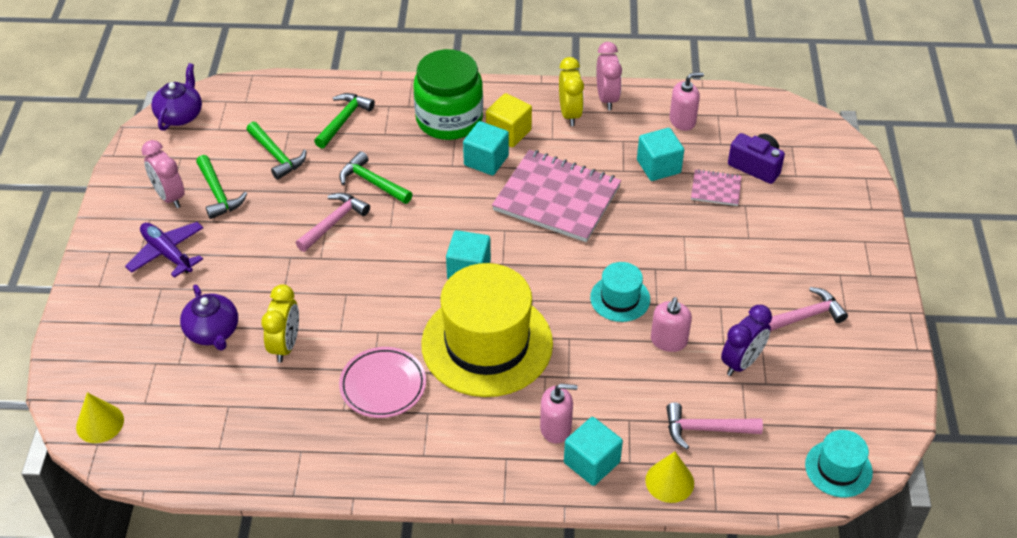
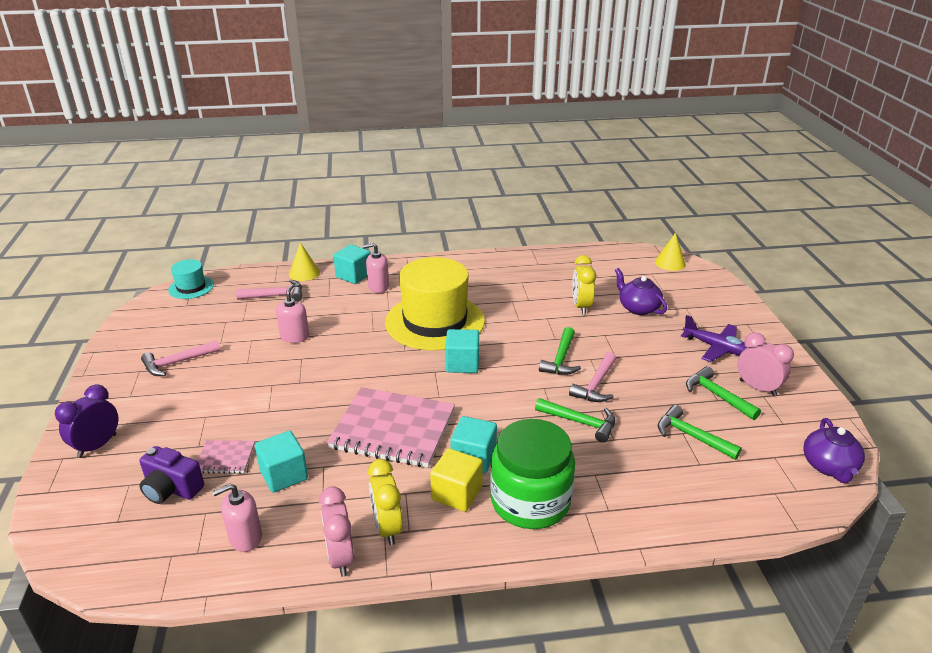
camera: 170 degrees right, 15 degrees down
(344, 120) = (649, 484): green hammer -> green hammer (561, 359)
(383, 386) = (501, 294): pink plate -> none
(620, 298) = (332, 358): turquoise hat -> none
(741, 362) = (240, 330): purple clock -> purple clock (97, 446)

